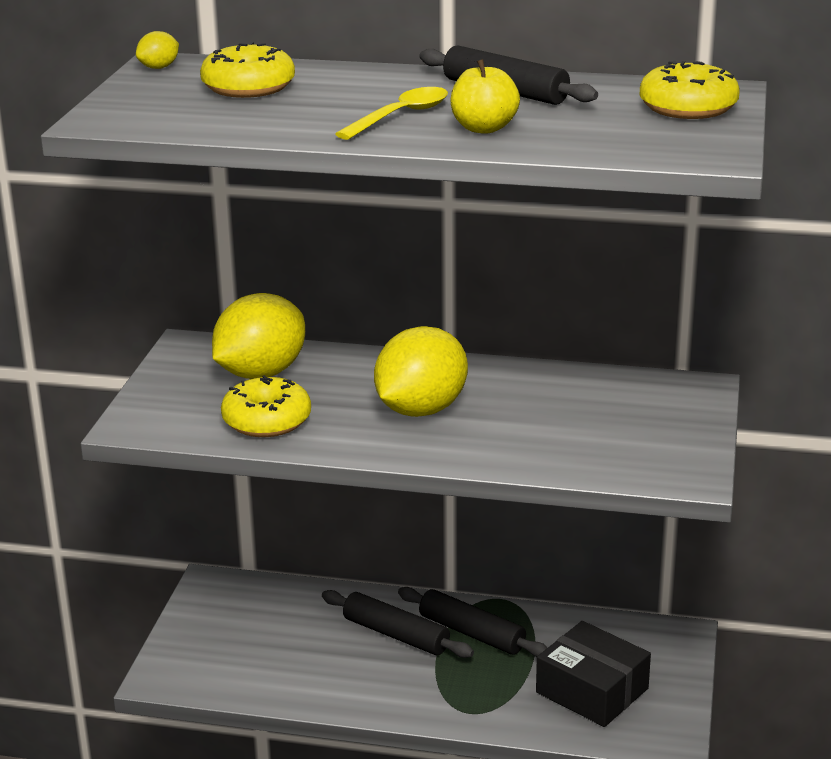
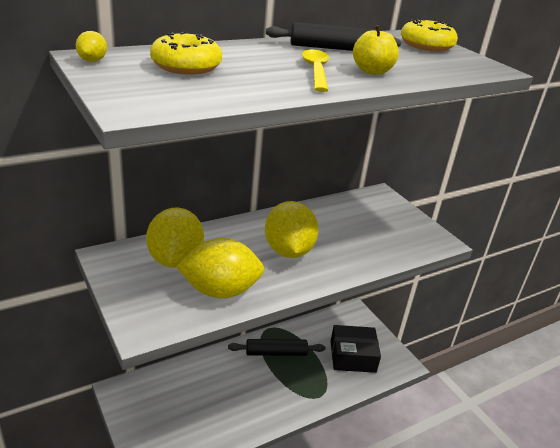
camera: 45 degrees left, 5 degrees up
(267, 421) = (220, 291): yellow donut -> yellow lemon
(396, 634) = (244, 371): black rolling pin -> none

